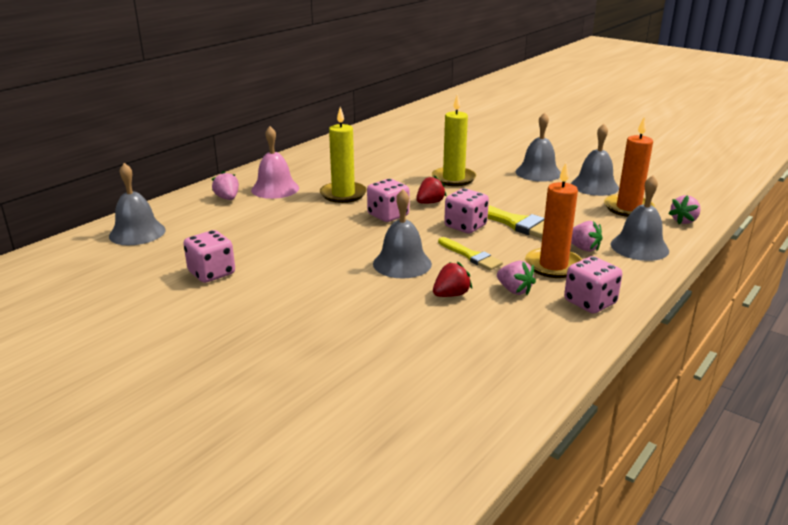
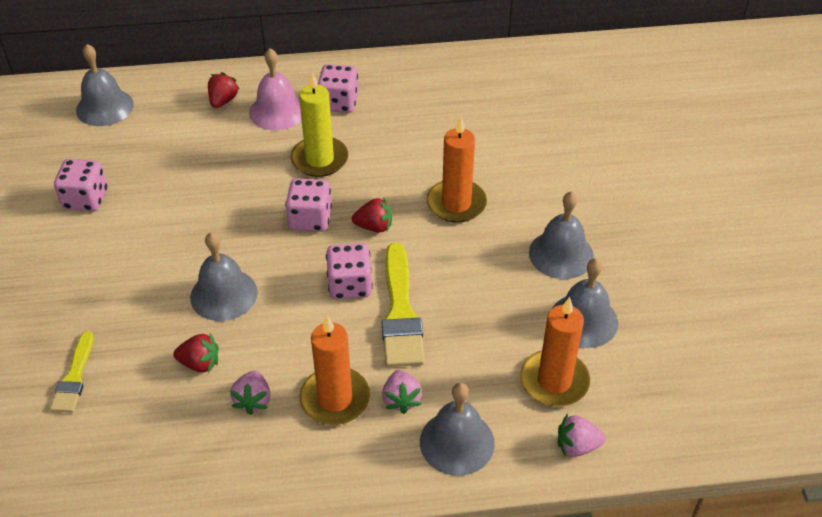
camera: 45 degrees right, 20 degrees up
(227, 198) = (223, 101): pink strawberry -> red strawberry
(453, 178) = (456, 203): yellow candle -> orange candle
(471, 256) = (290, 329): yellow brush -> yellow brush (74, 377)
(590, 302) = (285, 467): pink dice -> pink dice (339, 103)

